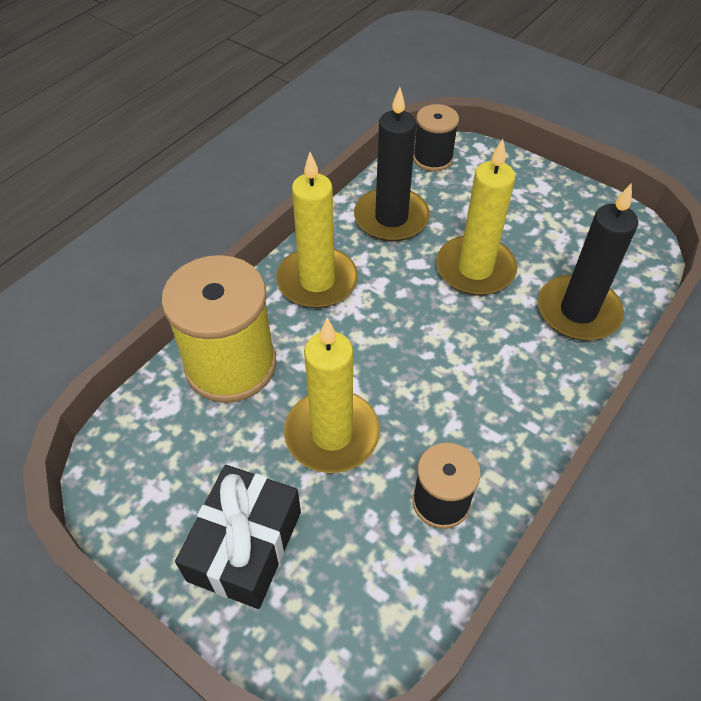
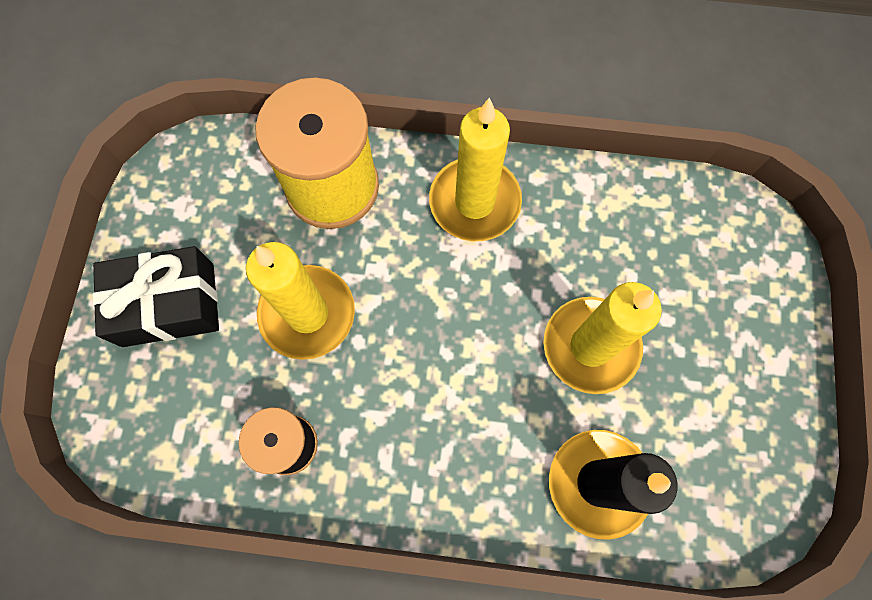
camera: 60 degrees right, 20 degrees up
(391, 218) = (608, 225): black candle -> none
(432, 158) = (735, 219): black spool -> none

